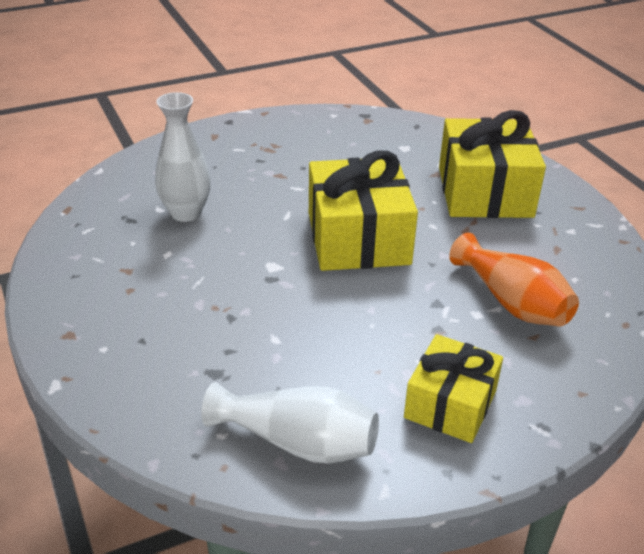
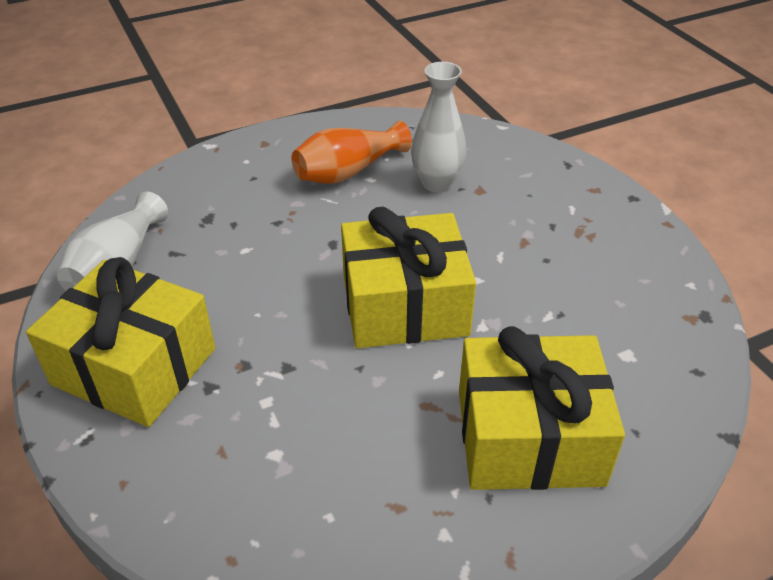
camera: 90 degrees right, 5 degrees up
(450, 404) = (134, 366): yellow gift -> yellow gift, size x1.58
(512, 302) = (283, 437): orange vase -> orange vase (348, 172)

